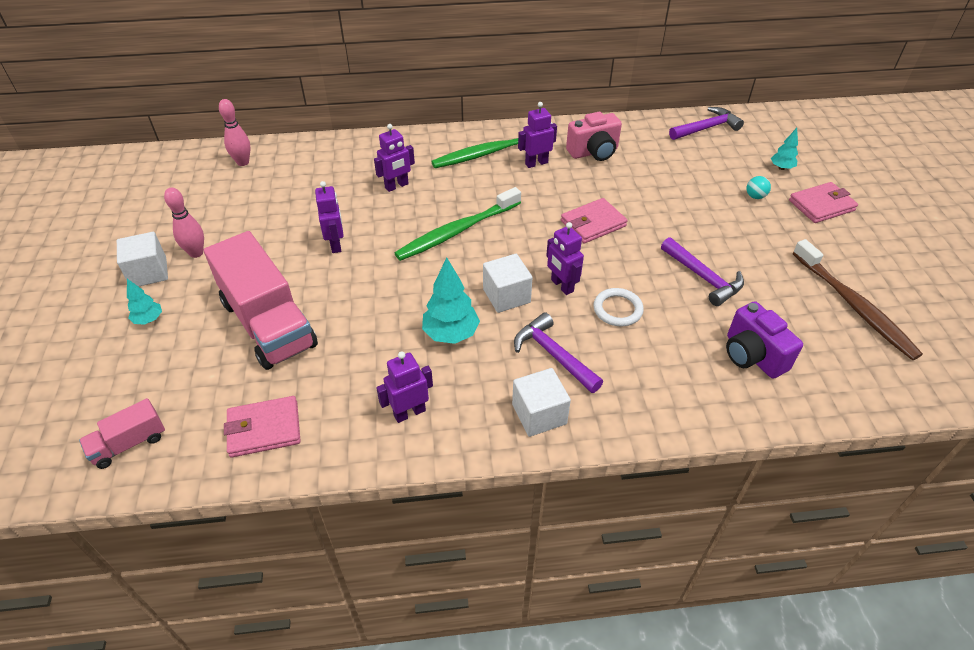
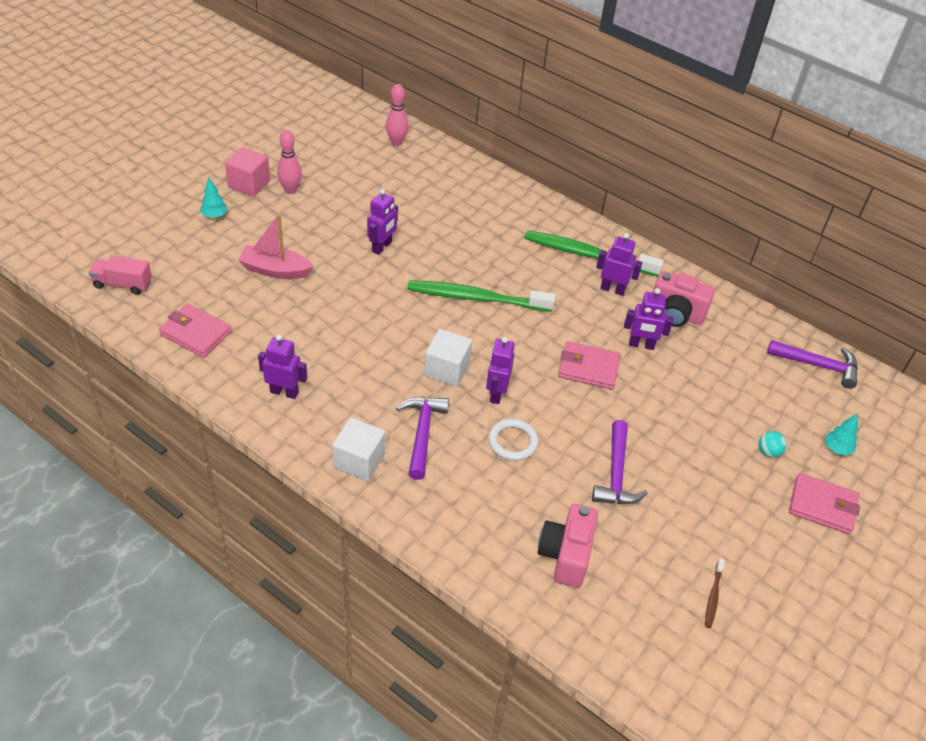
camera: 40 degrees right, 0 degrees up
(149, 272) = (249, 184): white cube -> pink cube
(268, 324) = (275, 270): pink truck -> pink boat
(397, 186) = (479, 233): purple robot -> purple robot (641, 345)
(451, 334) = (375, 365): turquoise tree -> none
(752, 356) = (565, 555): purple camera -> pink camera
(853, 305) = (713, 596): brown toothbrush -> brown toothbrush, size x0.42

